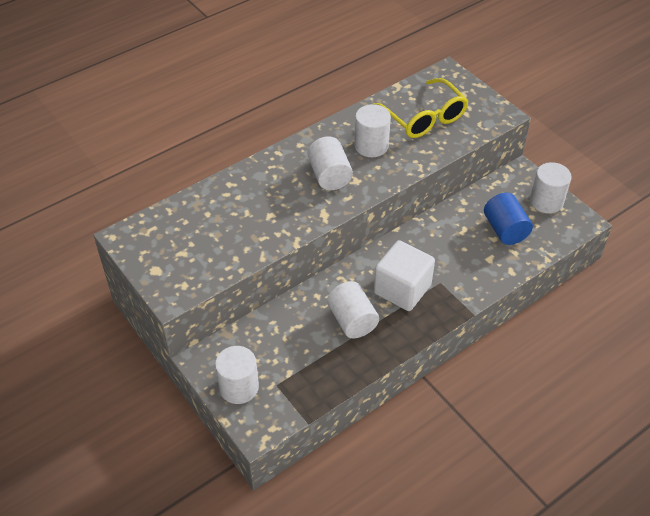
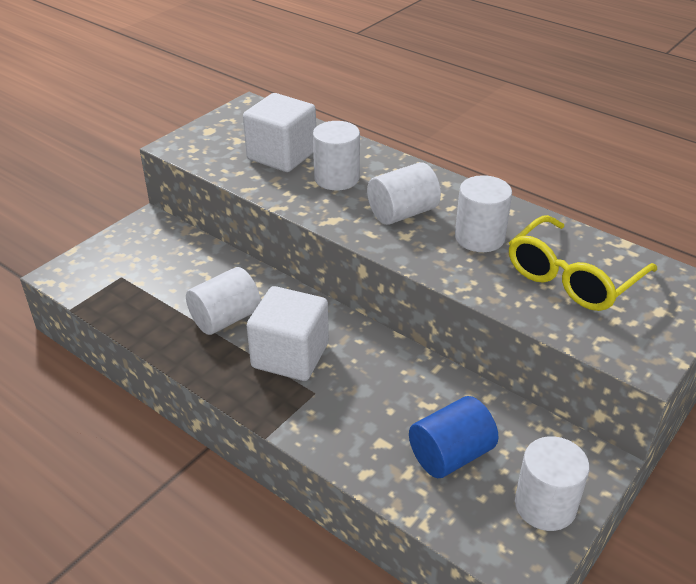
camera: 75 degrees right, 10 degrees down
(221, 228) = (282, 155): none -> white cube
(239, 387) = (115, 251): white cylinder -> white cylinder (336, 178)

